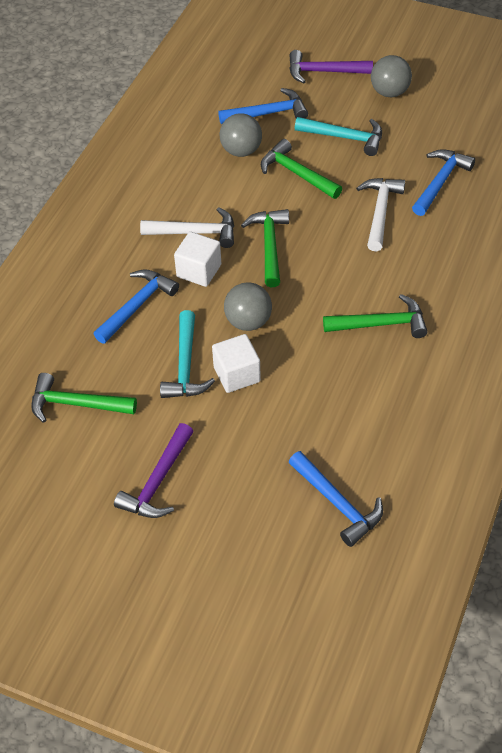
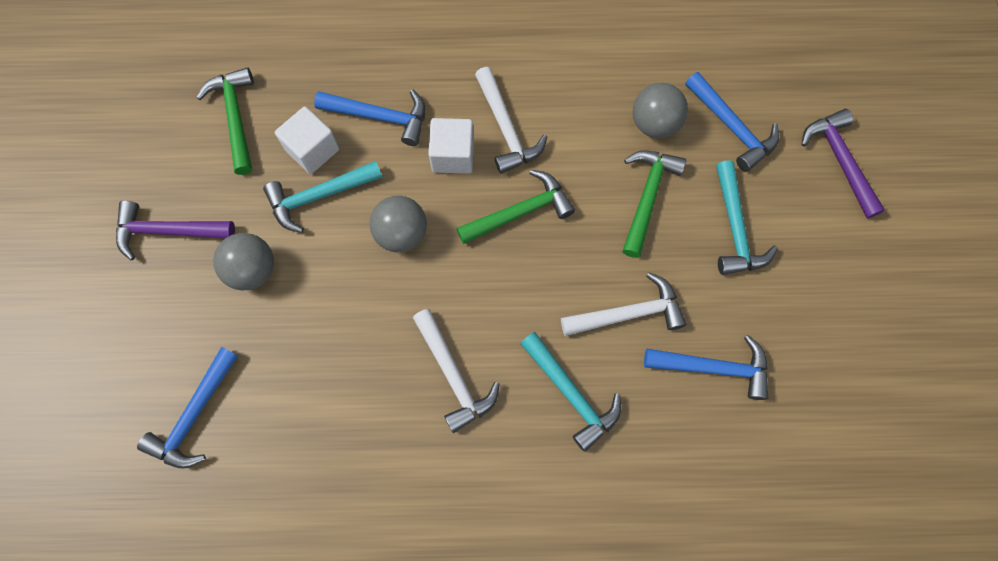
camera: 65 degrees right, 20 degrees up
(237, 374) = (326, 251): white cube -> white cube (312, 150)
(381, 324) = (454, 376): green hammer -> white hammer
(389, 92) = (845, 251): grey ball -> grey ball (252, 270)
(426, 261) = (571, 394): none -> turquoise hammer

